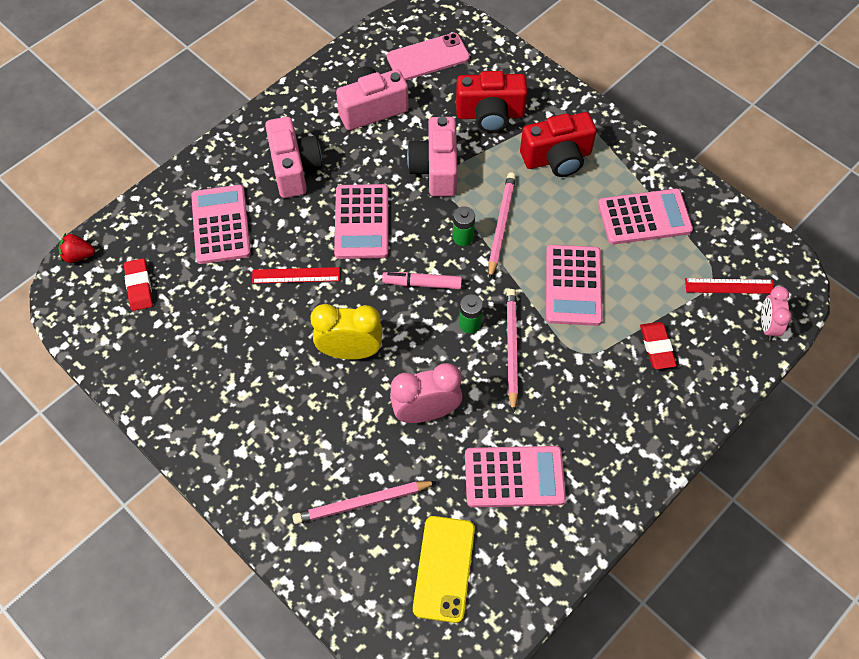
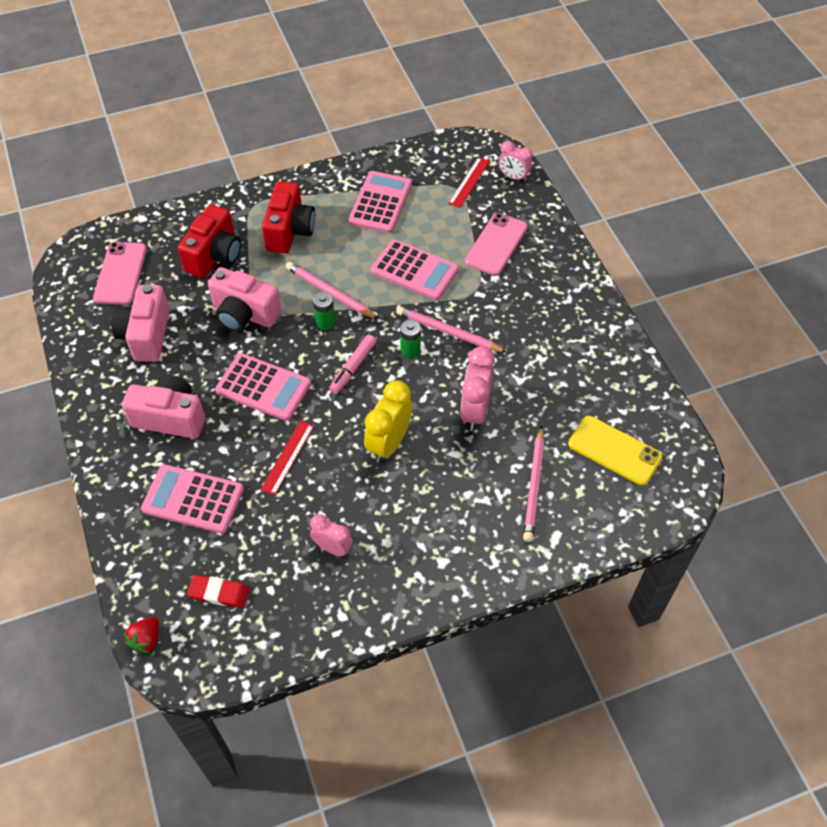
camera: 65 degrees left, 5 degrees down
(218, 353) = (333, 548): none -> pink clock
(514, 477) = (559, 375): pink calculator -> none
(657, 347) = (496, 244): red eraser -> pink phone

